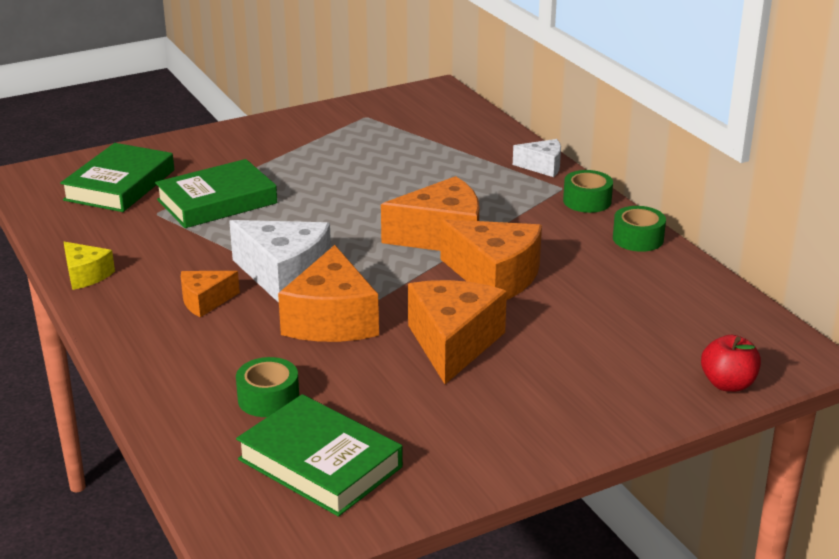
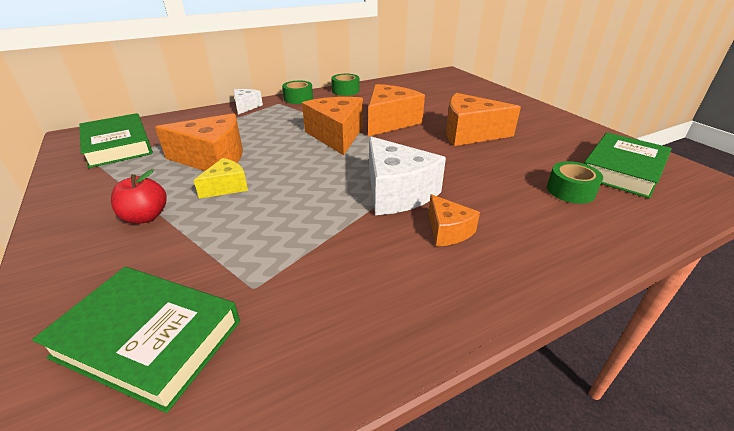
camera: 90 degrees left, 5 degrees up
(86, 275) = (411, 334): yellow cheese -> yellow cheese (226, 187)
(217, 201) = (241, 241): green book -> green book (118, 145)
(285, 276) = (396, 192): white cheese -> white cheese turned 120 degrees clockwise
(331, 320) = (457, 171): orange cheese -> orange cheese (213, 159)
(728, 384) = (475, 84): red apple -> red apple (146, 217)

